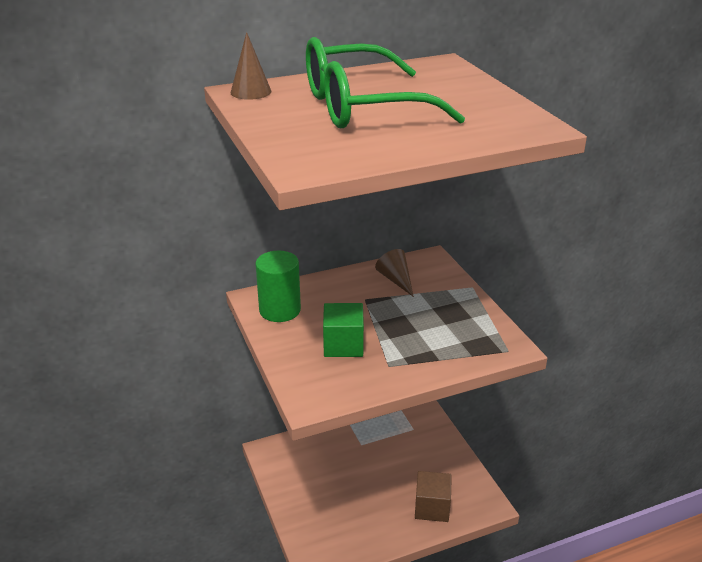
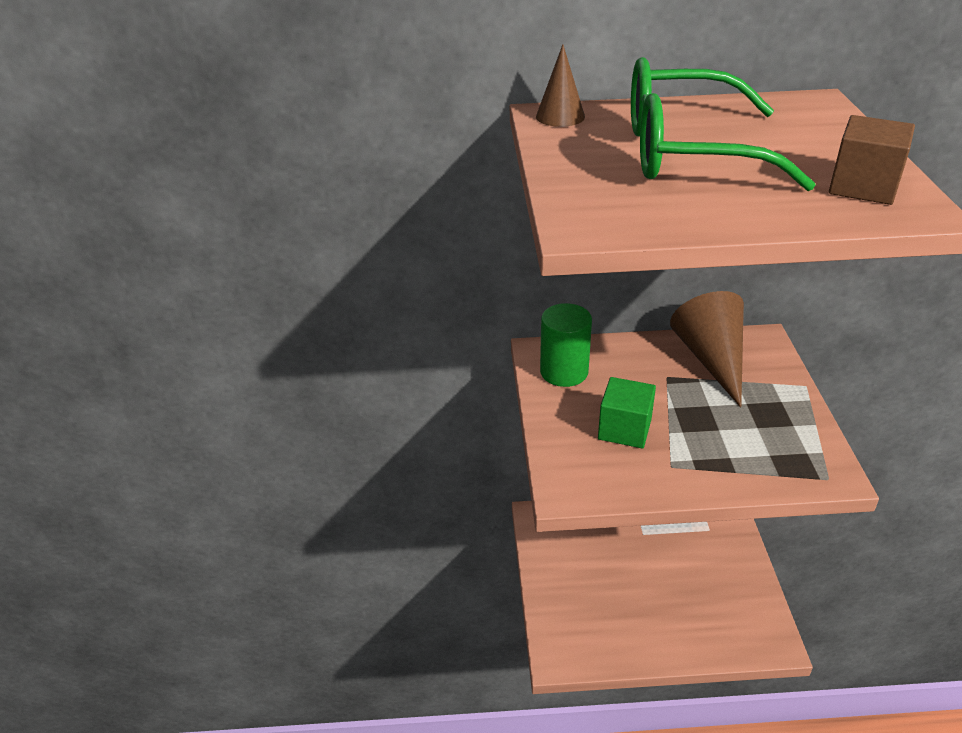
camera: 20 degrees right, 5 degrees up
(396, 280) = (712, 359): brown cone -> brown cone, size x1.84
(432, 507) = (706, 629): brown cube -> brown cube (863, 187)

